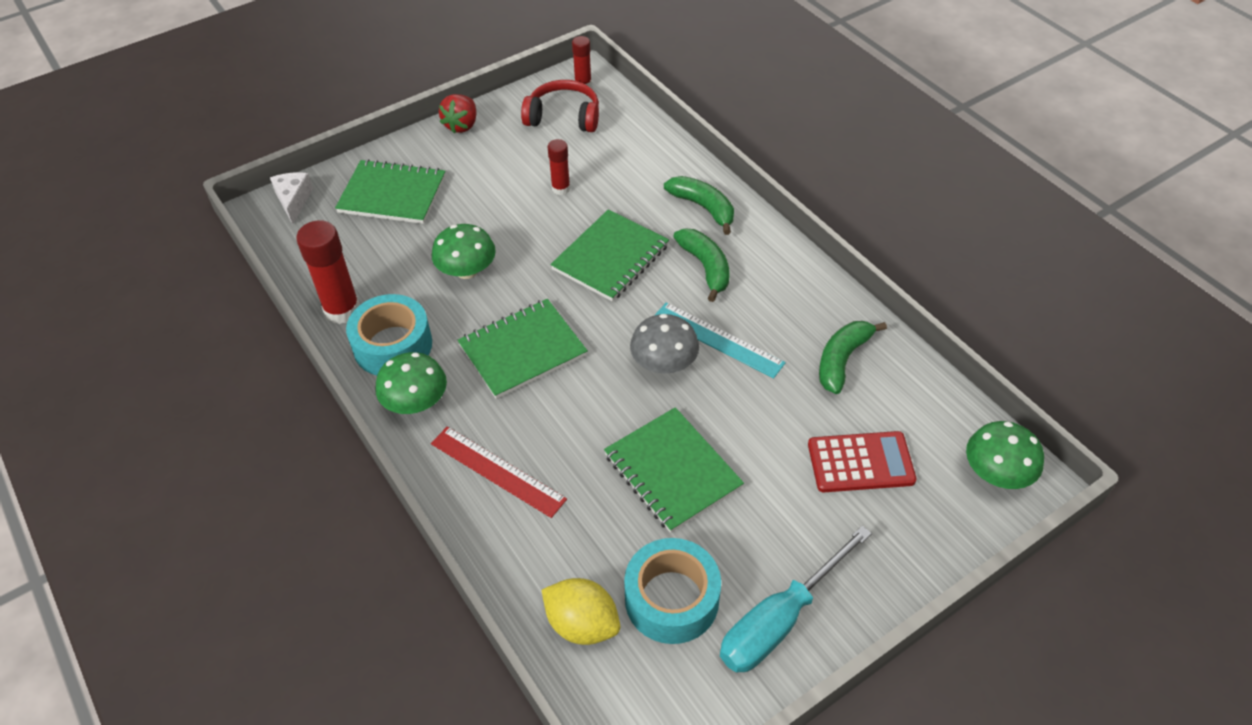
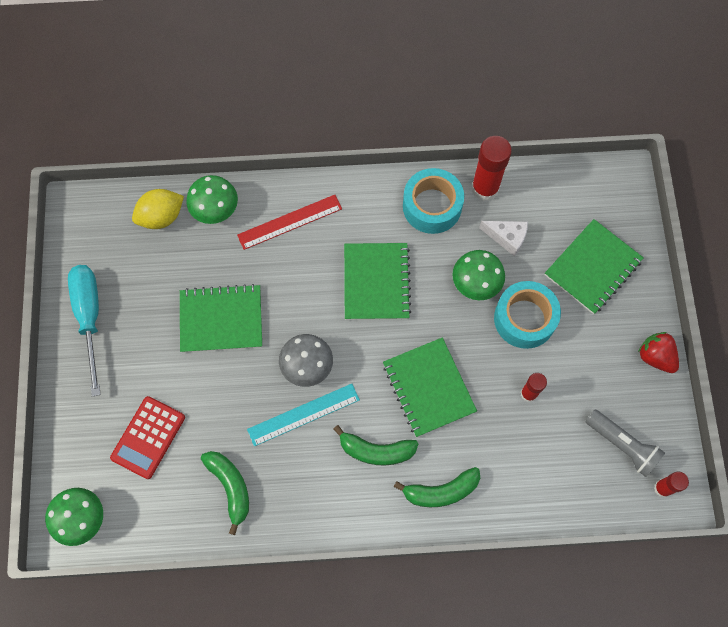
camera: 120 degrees right, 20 degrees up
(293, 201) = (624, 198): white cheese -> white cheese (507, 238)
(415, 402) = (374, 200): green mushroom -> green mushroom (215, 209)
(563, 117) = (622, 445): red headphones -> grey flashlight
(671, 599) = (142, 269): turquoise tape -> turquoise tape (524, 319)

